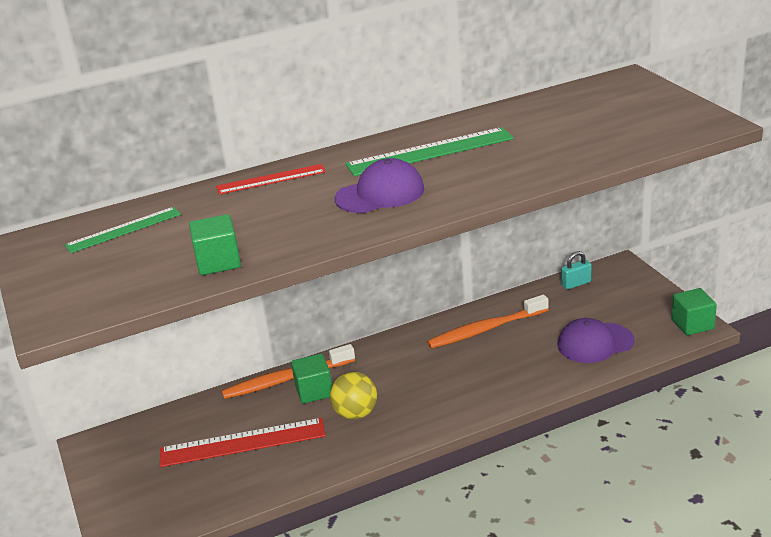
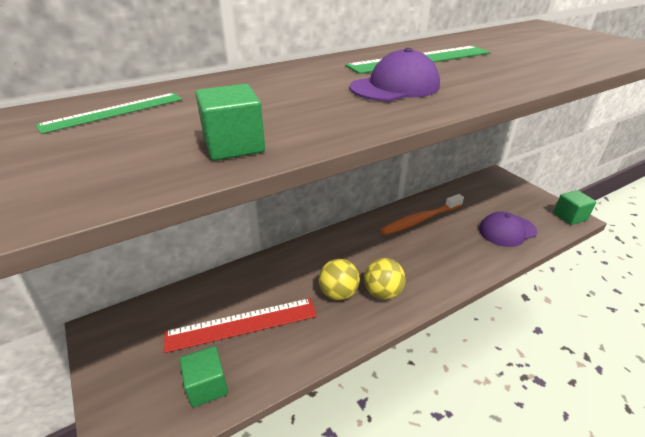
camera: 10 degrees left, 5 degrees up
(271, 179) = (275, 74): red ruler -> none
(286, 379) = (273, 261): orange toothbrush -> none
(314, 391) = (298, 272): green cube -> green cube (207, 386)
(407, 413) = (382, 292): none -> yellow ball
(576, 284) = (471, 186): turquoise padlock -> none

